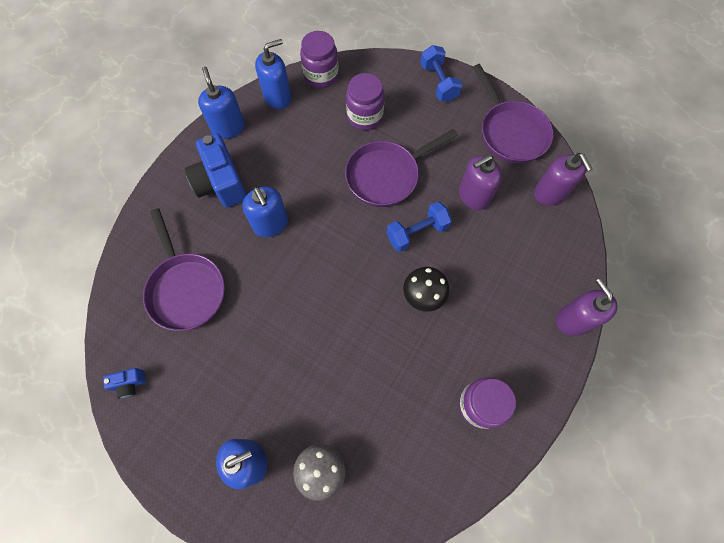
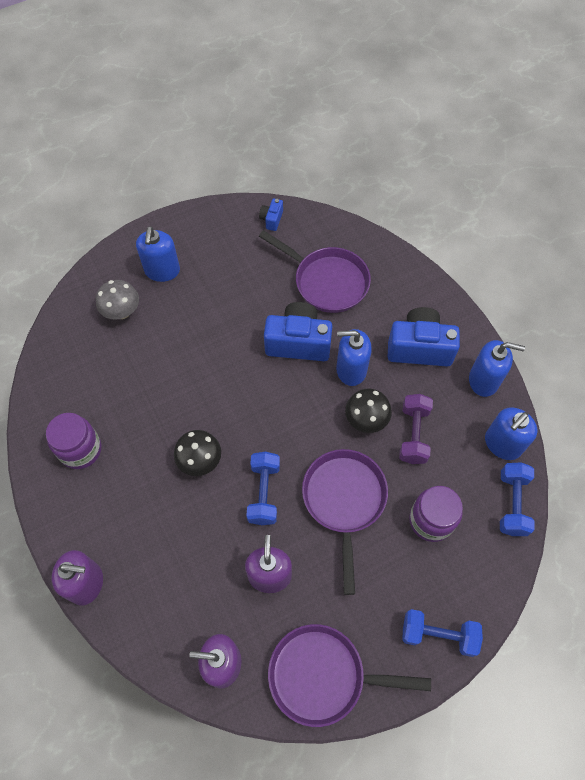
camera: 120 degrees right, 5 degrees down
(186, 289) = (327, 281): purple pan -> purple pan turned 150 degrees counterclockwise
(266, 279) = (298, 342): none -> blue camera
(277, 97) = (502, 444): blue soap dispenser -> blue soap dispenser turned 45 degrees clockwise
(304, 154) = (413, 434): none -> purple dumbbell
(311, 191) = (366, 420): none -> black mushroom
(321, 76) = (512, 503): purple jar -> blue dumbbell

